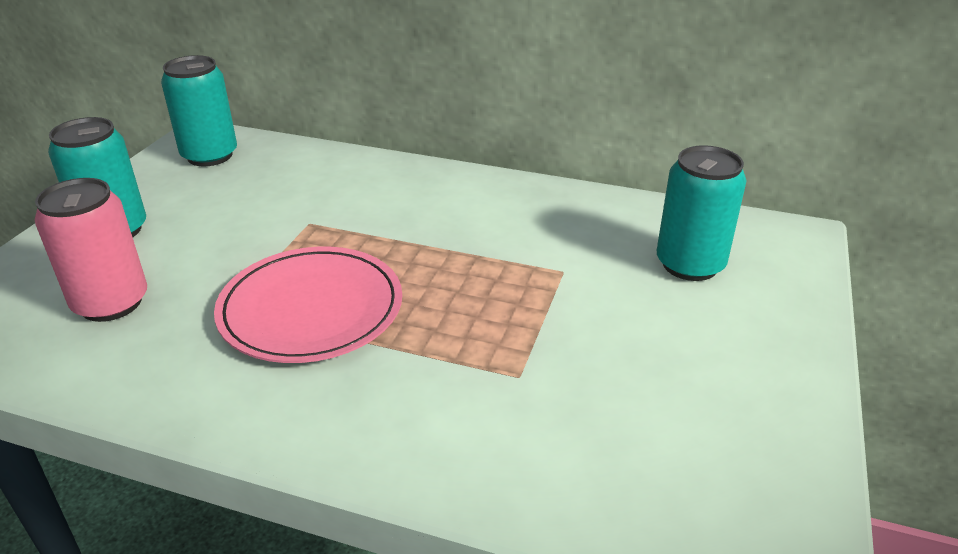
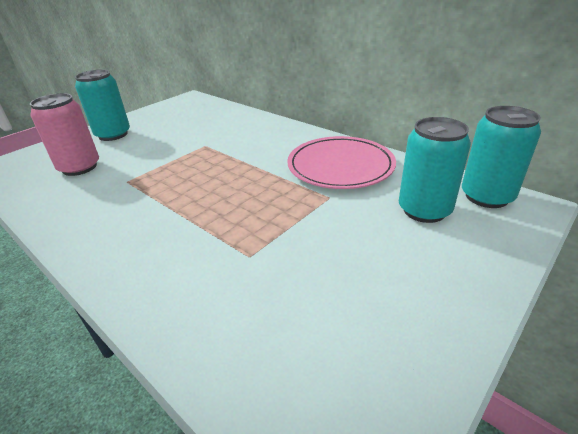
camera: 25 degrees right, 0 degrees up
(210, 156) = (186, 107): turquoise can -> turquoise can (486, 196)
(311, 309) = (166, 189): pink plate -> pink plate (340, 166)

